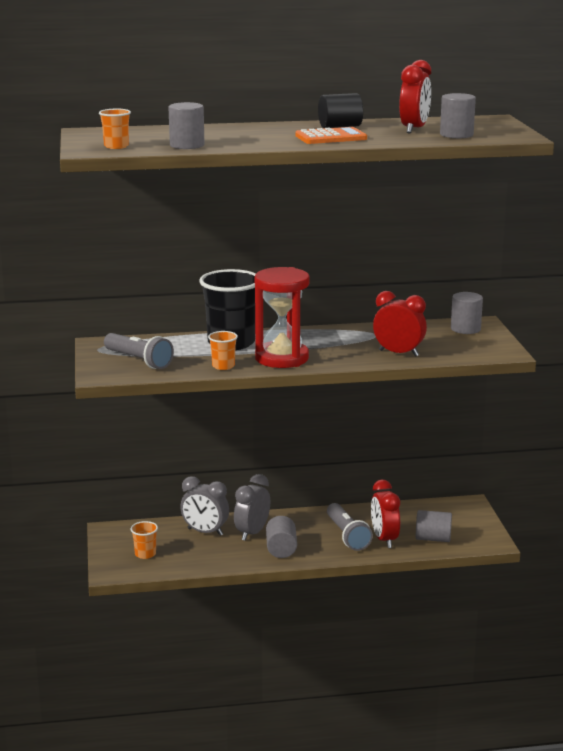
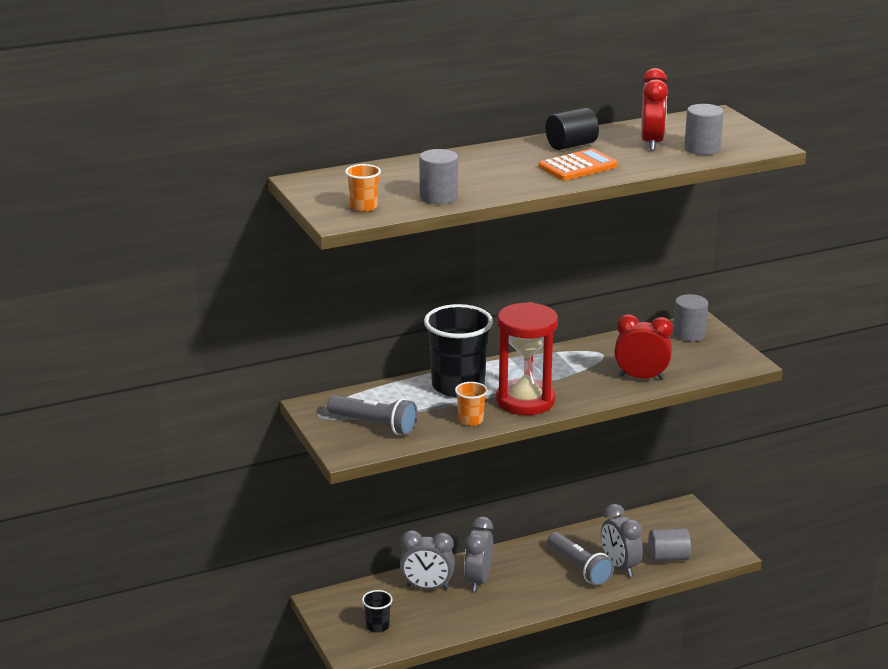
camera: 15 degrees left, 5 degrees up
(145, 554) = (377, 626): orange cup -> black cup
(281, 549) = (519, 596): grey cylinder -> none
(384, 539) = (620, 567): red clock -> grey clock

